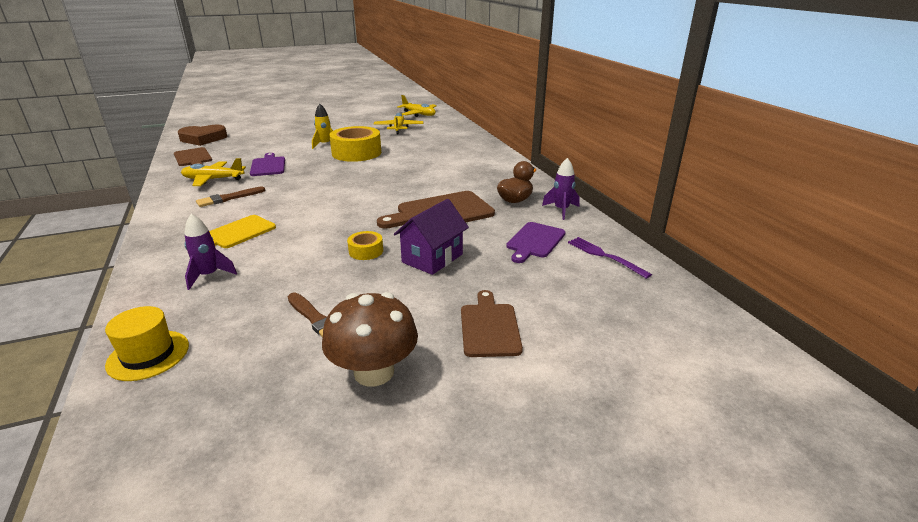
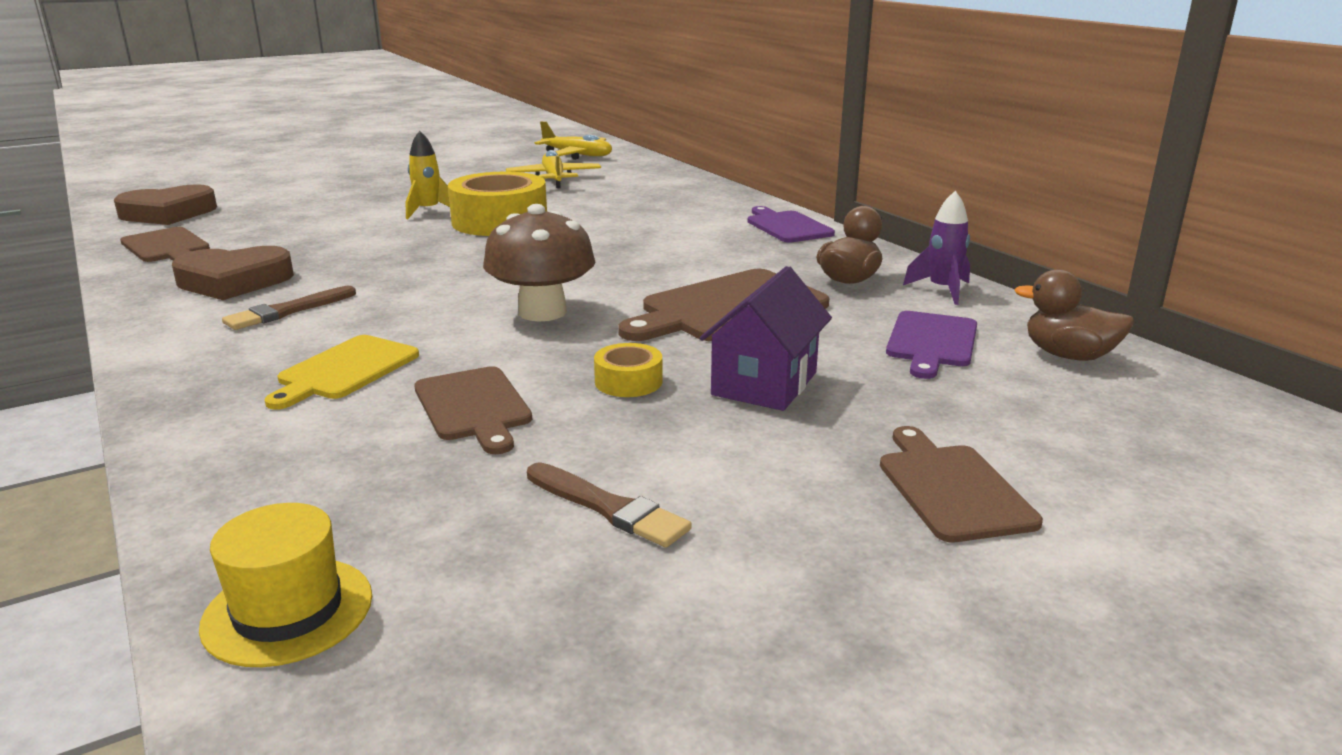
camera: 10 degrees left, 5 degrees down
(209, 276) = (332, 450): purple rocket -> none
(213, 179) = (234, 281): yellow plane -> brown heart
(268, 166) = (335, 252): purple cutting board -> purple cutting board (787, 226)
(285, 258) = (474, 407): none -> brown cutting board
(374, 372) = (787, 589): brown mushroom -> brown mushroom (542, 312)
(604, 256) = (1068, 356): purple fork -> brown duck

